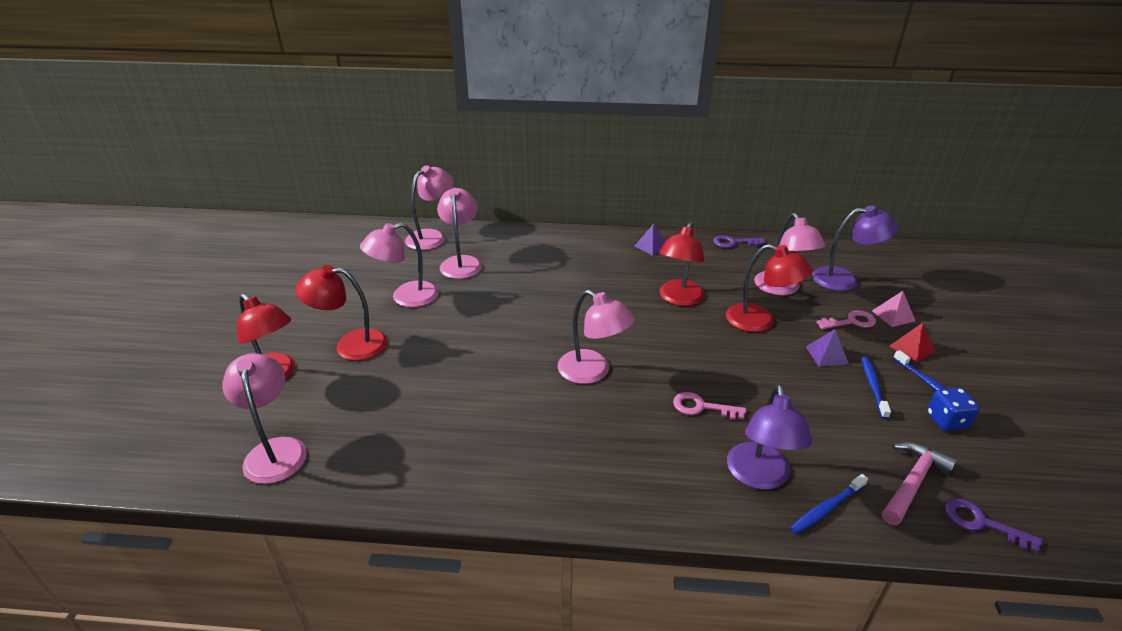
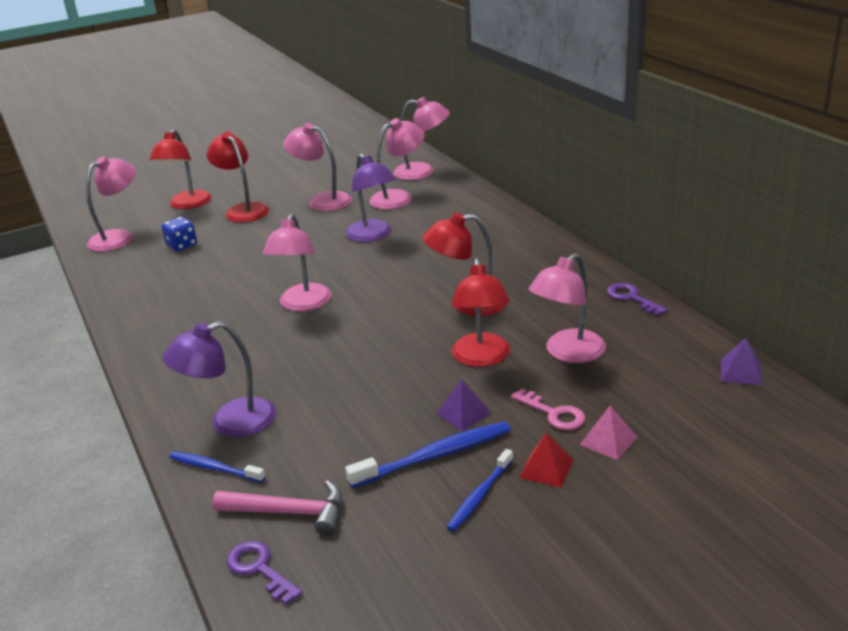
camera: 60 degrees right, 5 degrees down
(651, 246) = (551, 260): purple pyramid -> purple pyramid (741, 372)
(701, 407) = (302, 368): pink key -> none
(844, 279) = (651, 388): purple lamp -> purple lamp (373, 235)
(873, 386) = (434, 456): blue toothbrush -> blue toothbrush, size x1.56
(946, 421) = (418, 519): blue dice -> blue dice (182, 245)
(981, 523) = (259, 569): purple key -> purple key turned 45 degrees counterclockwise

